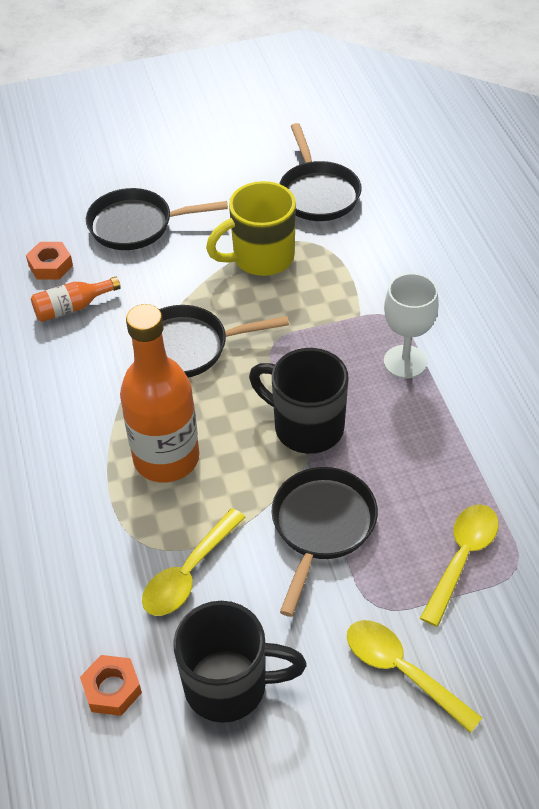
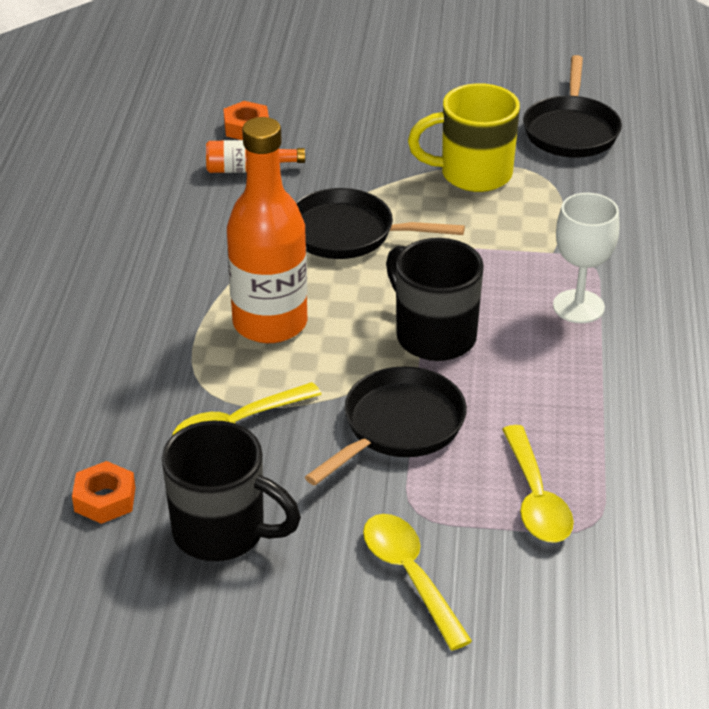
camera: 20 degrees right, 10 degrees down
(136, 225) = (356, 113): black pan -> none
(462, 558) = (536, 498): yellow spoon -> yellow spoon turned 120 degrees clockwise

